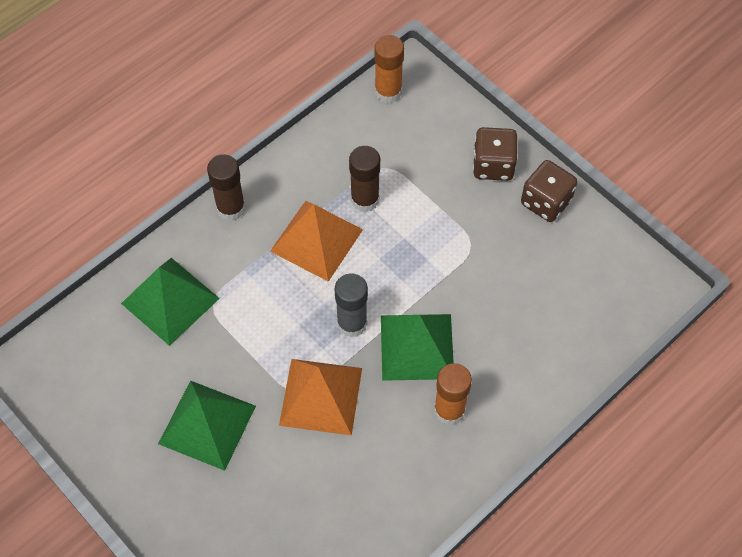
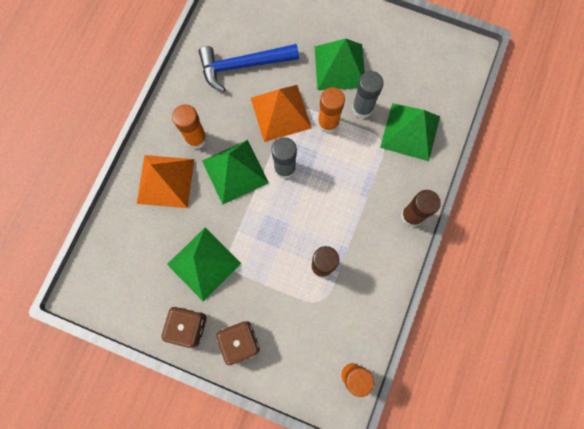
camera: 155 degrees right, 15 degrees up
(211, 355) = (362, 108): none -> grey glue stick
(266, 355) = (328, 123): none -> orange glue stick
(316, 240) = (339, 218): orange pyramid -> orange pyramid (165, 181)
(339, 486) = (243, 66): none -> blue hammer
(501, 257) = (204, 264): none -> green pyramid

